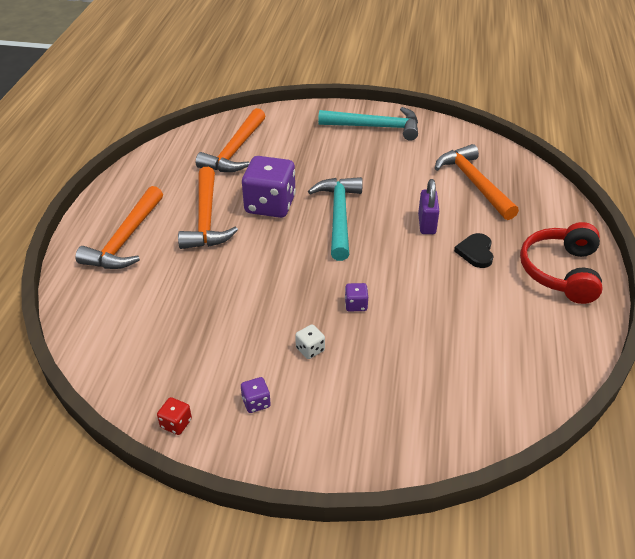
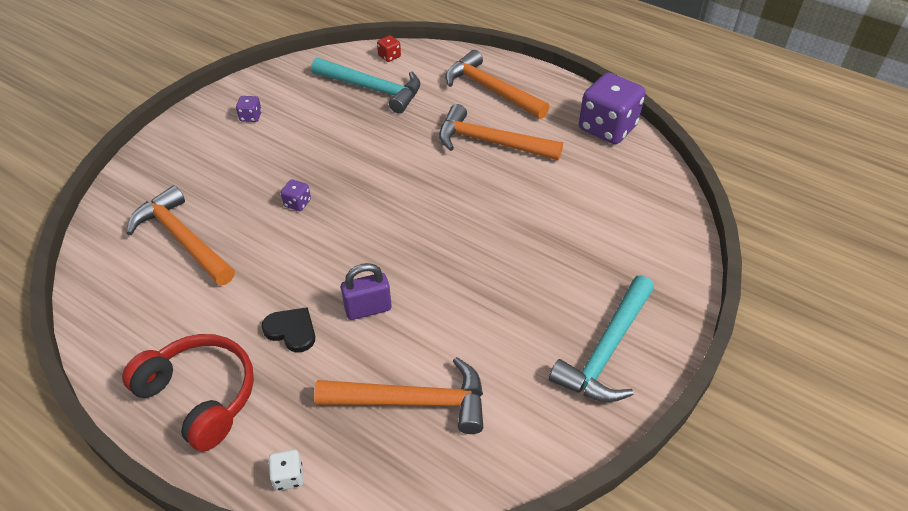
camera: 115 degrees right, 5 degrees up
(176, 423) = (269, 78): red dice -> red dice (389, 56)
(235, 151) = (608, 193): orange hammer -> orange hammer (182, 239)
(270, 205) = (485, 191): purple dice -> purple dice (607, 128)
(310, 349) = (273, 158): white dice -> white dice (288, 476)
(339, 216) = (432, 238): turquoise hammer -> turquoise hammer (373, 89)
(426, 224) = (368, 309): purple padlock -> purple padlock turned 45 degrees counterclockwise

